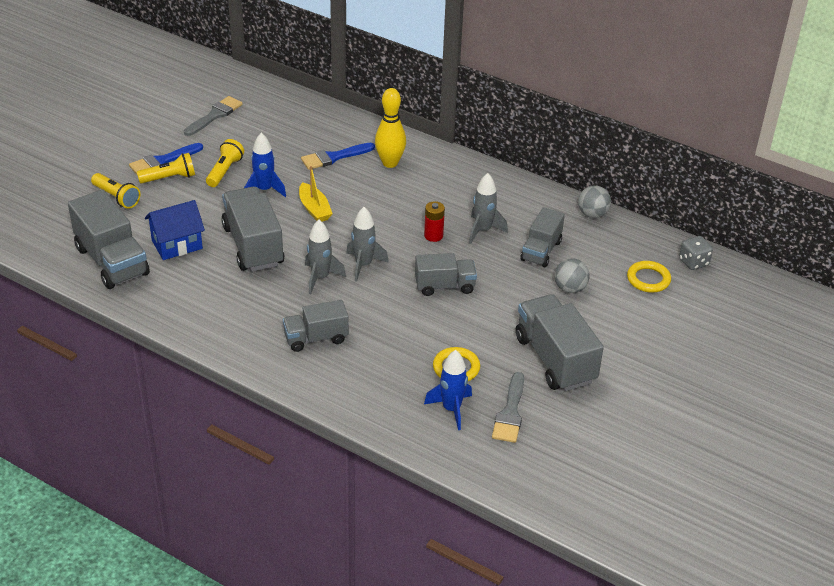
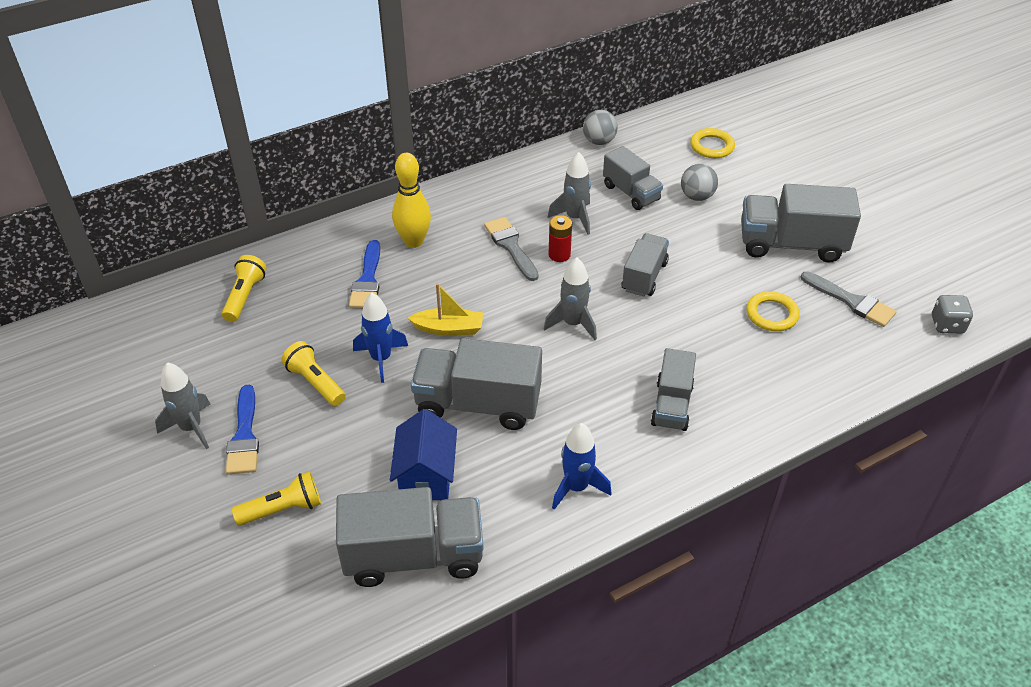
camera: 60 degrees left, 5 degrees up
(169, 178) = (286, 440): yellow flashlight -> yellow flashlight (245, 296)
(215, 115) = (194, 354): grey brush -> grey brush (511, 246)
(320, 278) = (573, 366): grey rocket -> grey rocket (191, 428)
(451, 409) = (830, 340): blue rocket -> blue rocket (576, 487)
(693, 262) = (704, 113): grey dice -> grey dice (947, 325)

